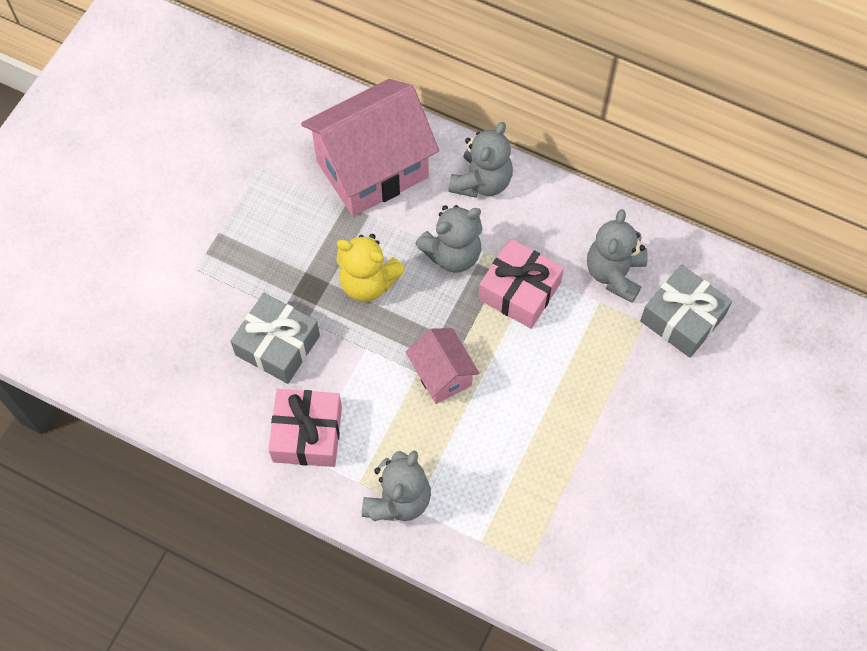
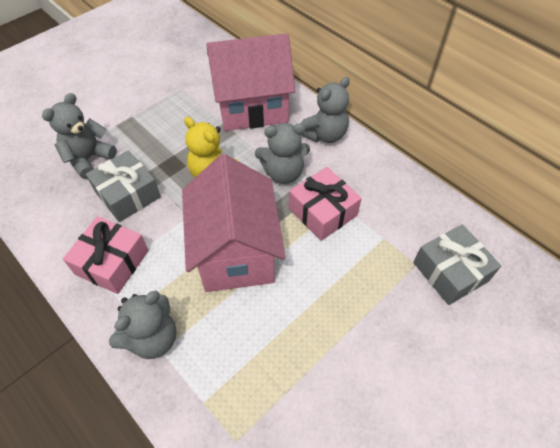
camera: 20 degrees right, 10 degrees down
(442, 375) = (236, 252): pink house -> pink house, size x1.93
(614, 273) = (403, 221): grey teddy bear -> grey teddy bear (89, 159)

